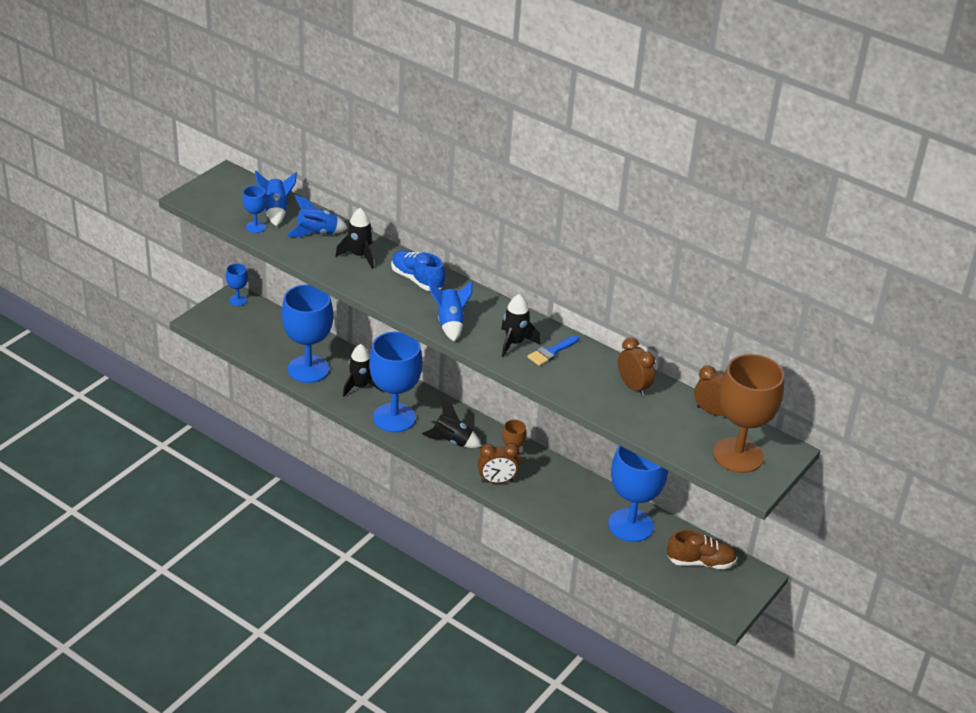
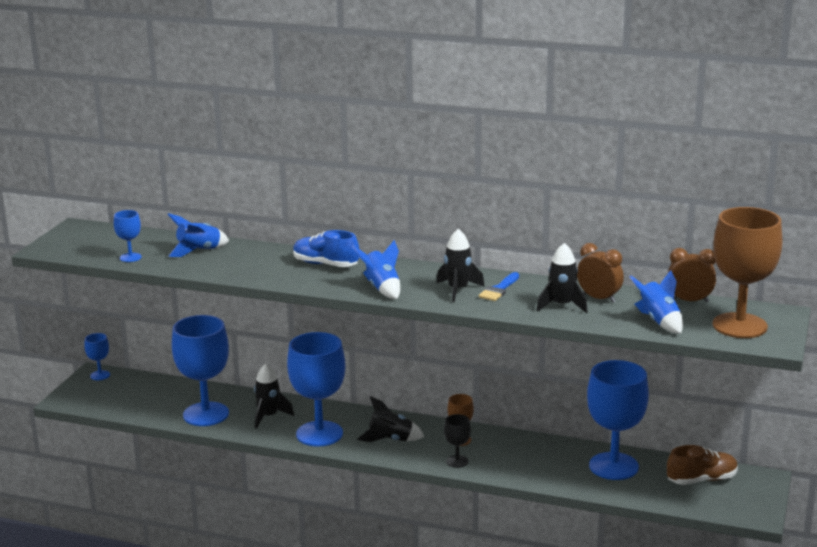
camera: 15 degrees left, 15 degrees down
(276, 211) = (145, 243): blue rocket -> blue rocket (659, 321)
(359, 256) = (254, 258): black rocket -> black rocket (562, 305)
(497, 481) = (457, 461): brown clock -> black goblet

